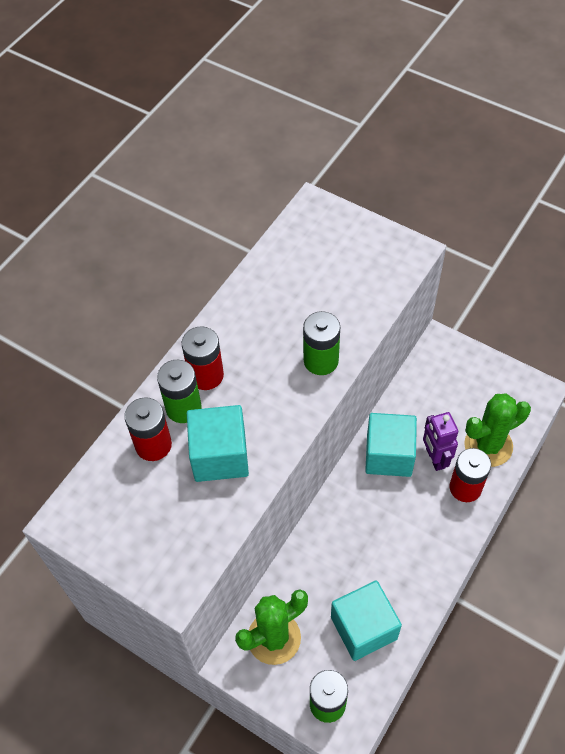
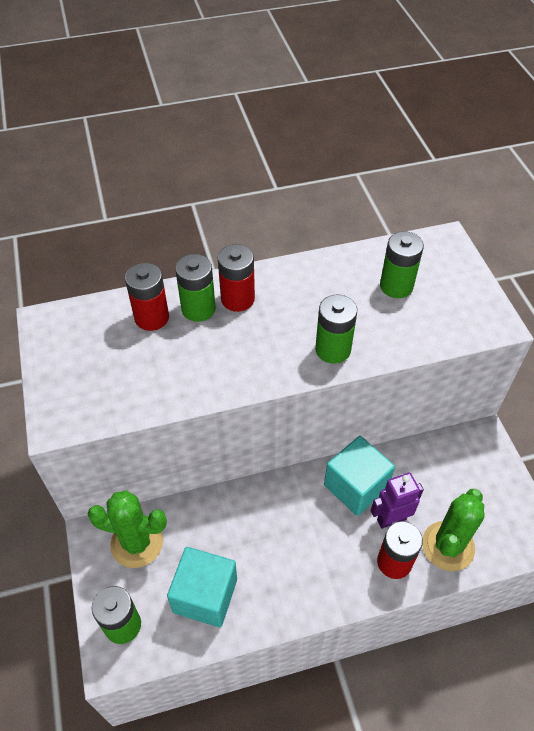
camera: 40 degrees right, 5 degrees down
(220, 455) = (187, 359): turquoise cube -> none
(315, 273) = (396, 286): none -> green battery
(435, 458) = (391, 519): purple robot -> purple robot turned 45 degrees clockwise
(488, 445) = (448, 546): green cactus -> green cactus turned 75 degrees counterclockwise

